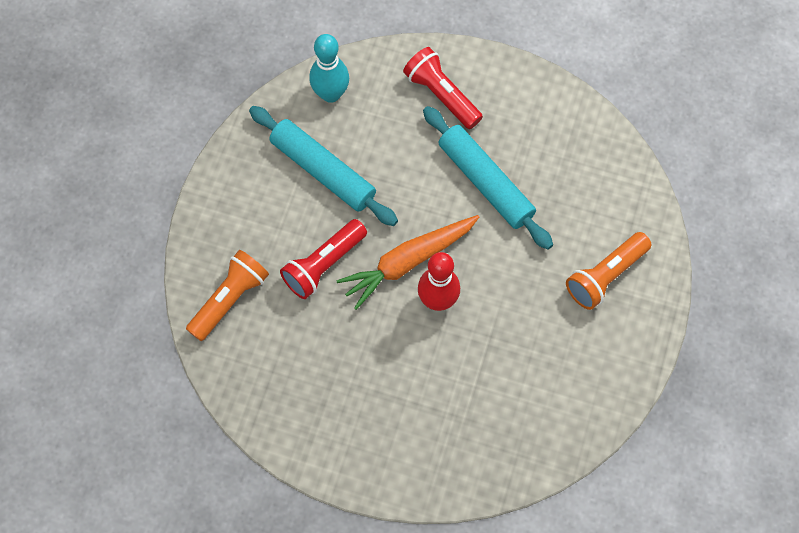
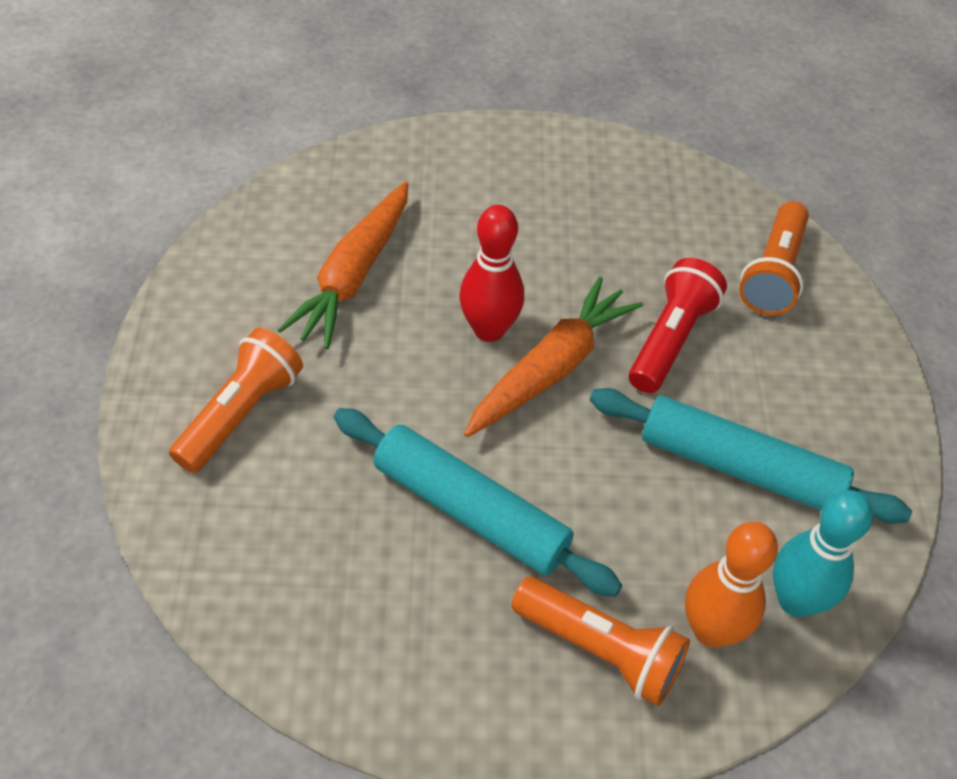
camera: 160 degrees right, 15 degrees down
(381, 90) = (711, 630): none -> orange bowling pin
(441, 95) = (600, 649): red flashlight -> orange flashlight
(516, 367) = (354, 275): none -> orange carrot

